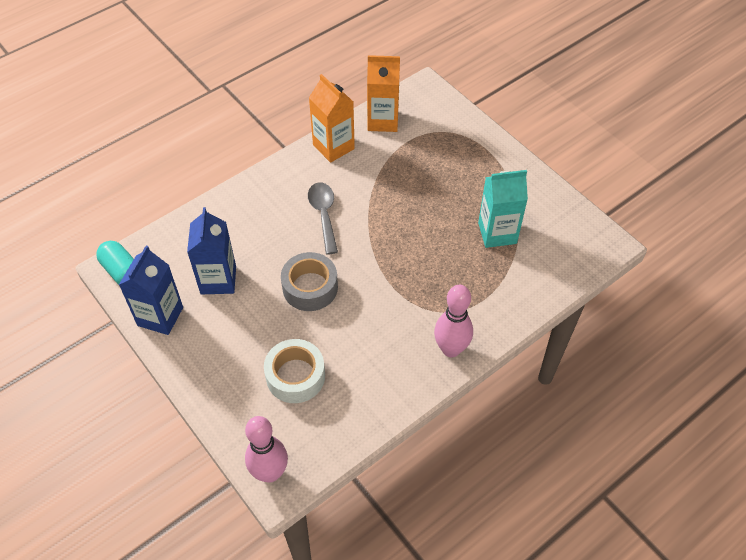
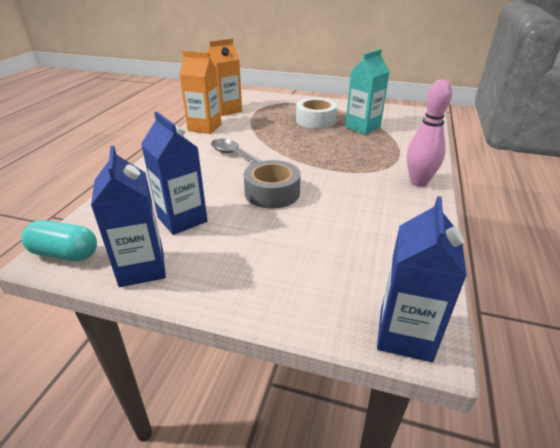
camera: 35 degrees left, 20 degrees down
(270, 473) = (405, 335): pink bowling pin -> blue carton
(295, 376) = (330, 248): white tape -> white tape (315, 120)

